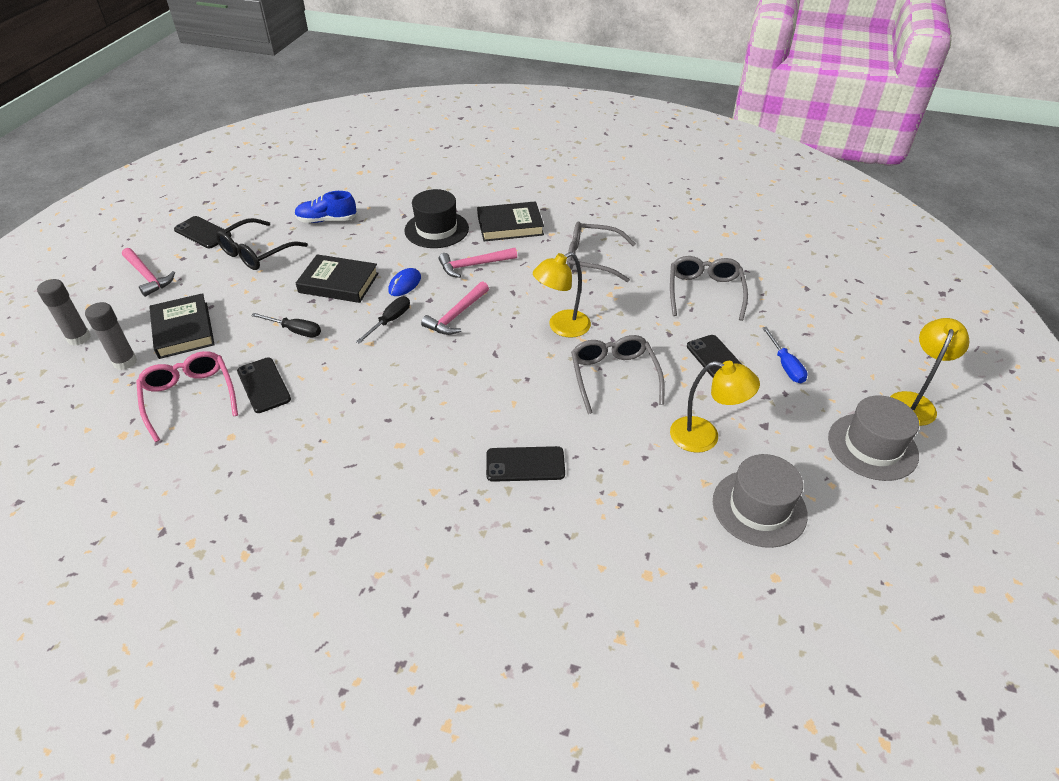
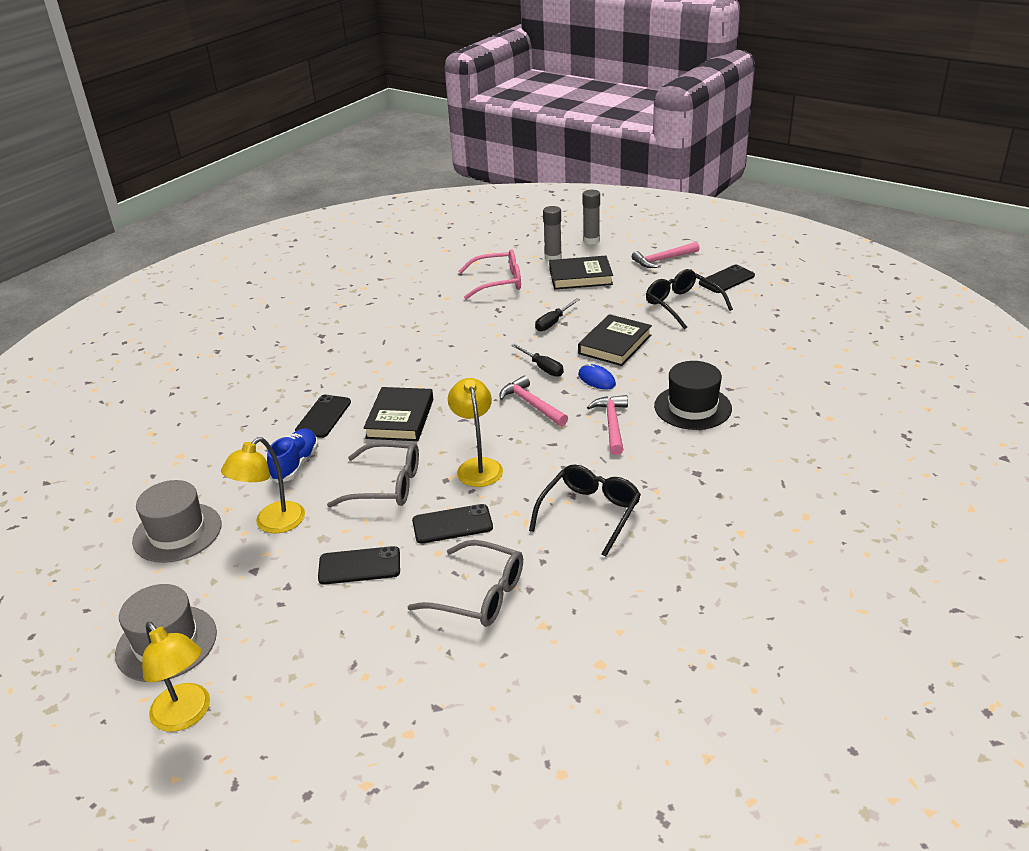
camera: 110 degrees right, 10 degrees down
(264, 385) = (493, 309): black phone -> black phone (452, 524)
(327, 220) = (732, 341): blue shoe -> blue shoe (295, 464)
(510, 225) = (685, 461): black book -> black book (400, 419)
(592, 259) = (589, 513): grey glasses -> black glasses
(785, 365) = (317, 621): blue screwdriver -> none

